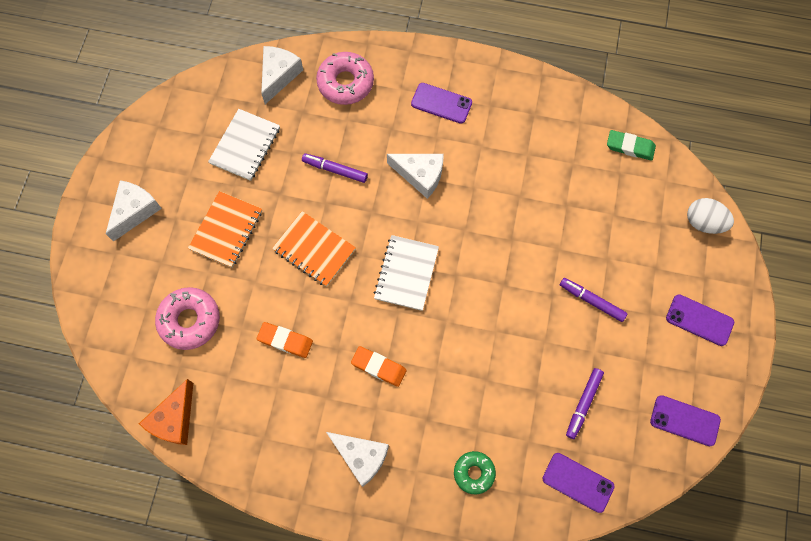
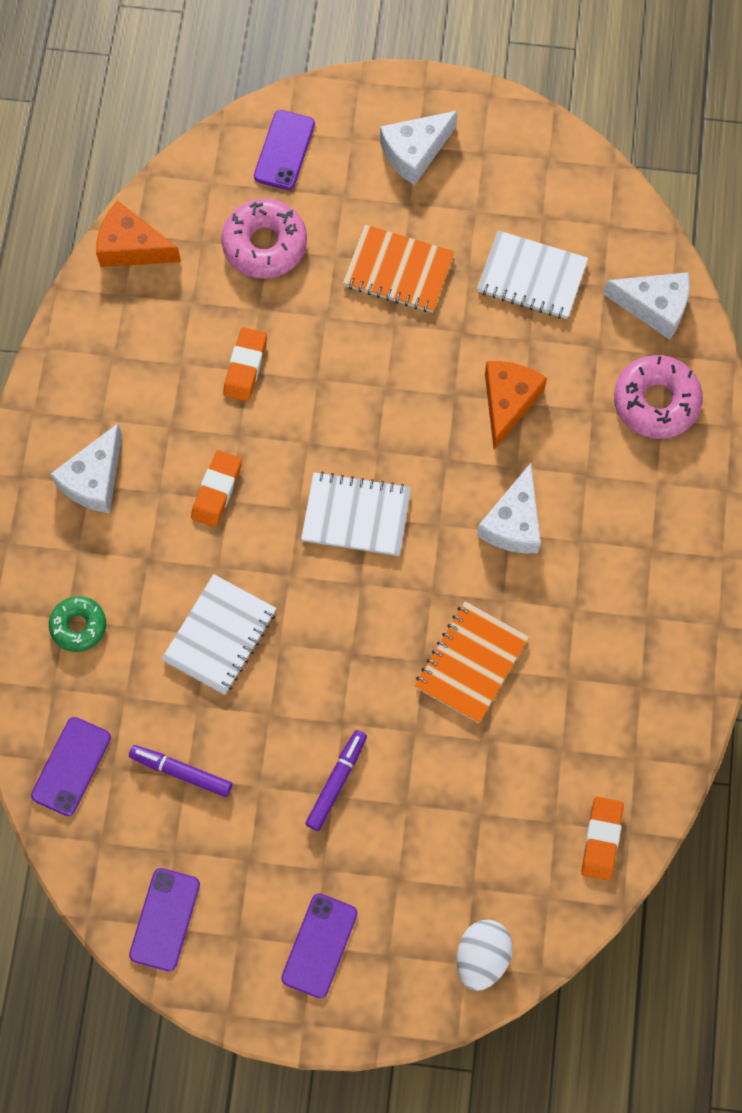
camera: 85 degrees right, 0 degrees up
(135, 211) = (415, 152): white cheese -> white cheese turned 120 degrees clockwise
(314, 250) = (380, 388): orange notebook -> orange notebook (471, 663)
(335, 170) = (508, 402): purple marker -> orange cheese
(441, 103) = (640, 544): purple phone -> purple phone (284, 150)
(487, 371) = (219, 635): none -> white notebook
(630, 147) = (601, 839): green eraser -> orange eraser

